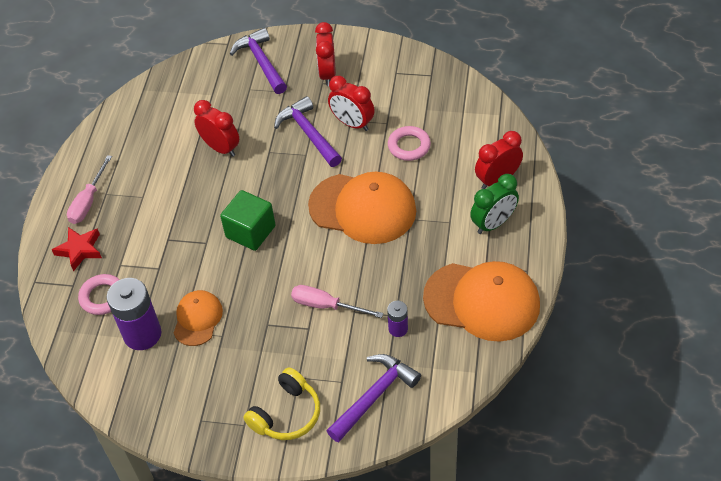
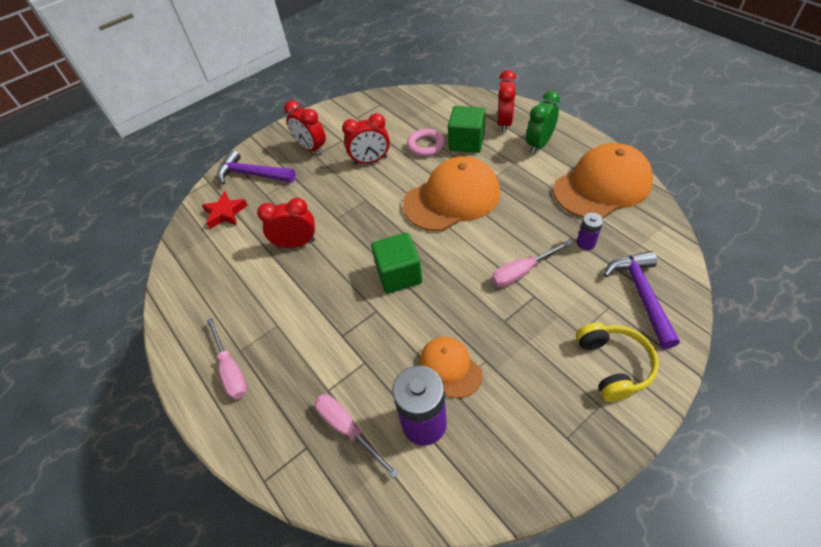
camera: 45 degrees left, 0 degrees up
(80, 250) = (274, 413): red star -> red star (225, 213)
(103, 297) = (348, 429): pink ring -> pink screwdriver
(308, 134) = (349, 187): purple hammer -> none
(442, 171) = (466, 142): none -> green cube
(493, 224) = (539, 144): green clock -> green clock turned 150 degrees counterclockwise

